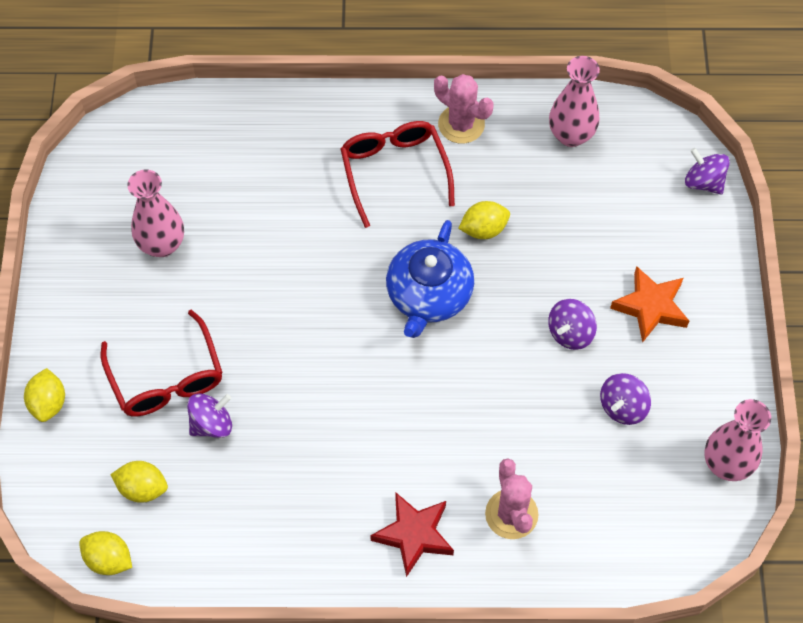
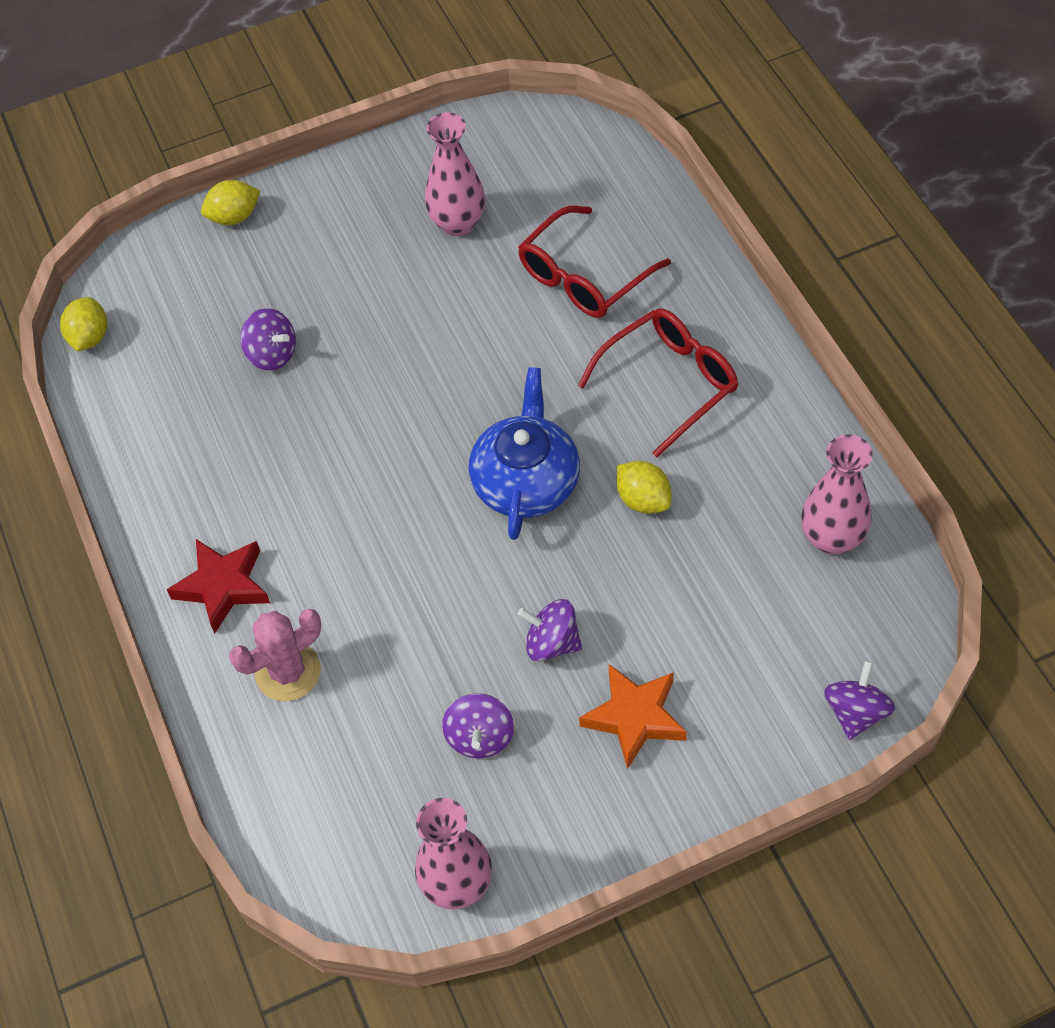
camera: 70 degrees right, 5 degrees down
(142, 488) = (176, 330): yellow lemon -> none
(166, 378) = (306, 295): red glasses -> red glasses (584, 277)
(429, 295) = (526, 481): blue teapot -> blue teapot turned 105 degrees clockwise
(461, 124) = (774, 420): pink cactus -> none
(623, 407) = (480, 737): purple spinning top -> purple spinning top turned 105 degrees counterclockwise

